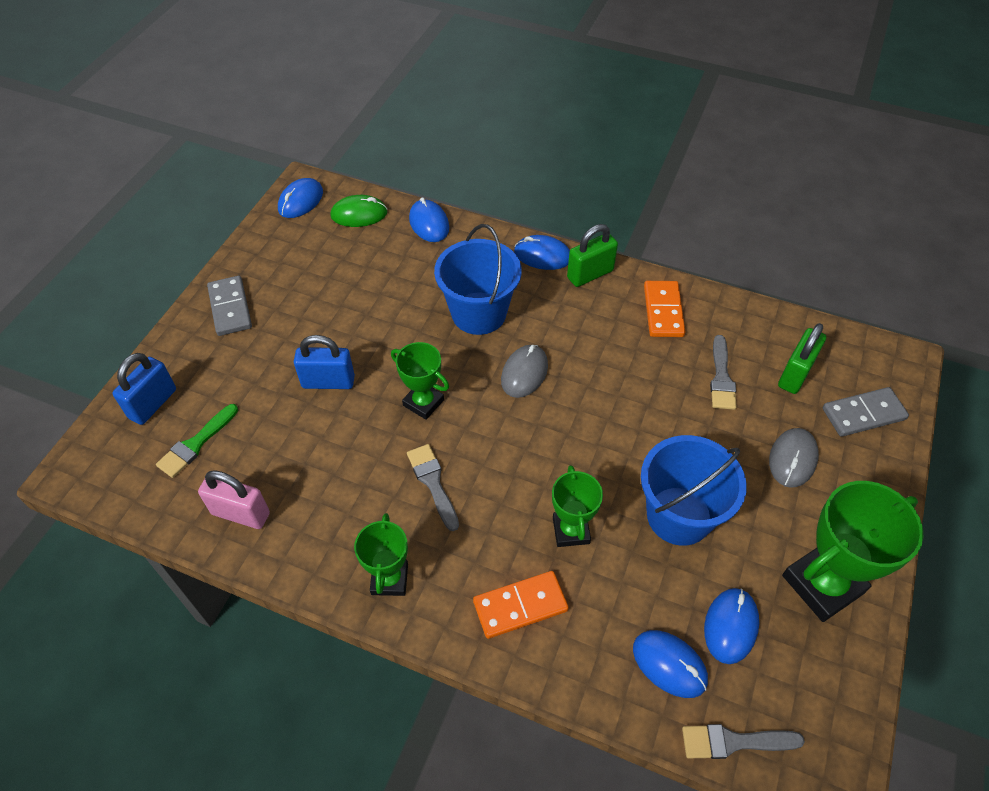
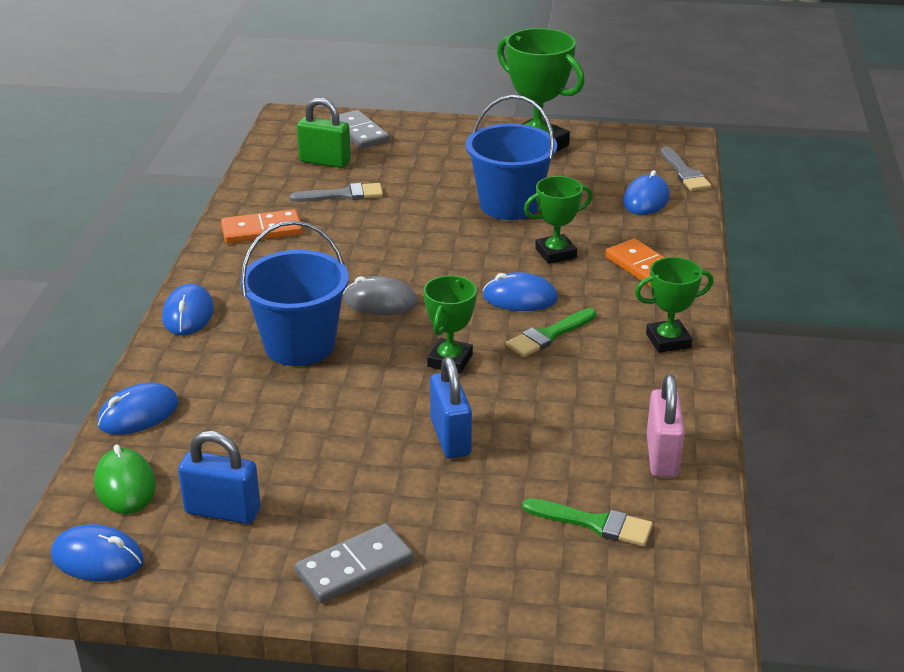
camera: 105 degrees left, 20 degrees down
(153, 404) = (555, 588): blue padlock -> blue padlock (223, 511)
(433, 483) = (549, 335): grey brush -> green brush
(590, 274) = (214, 279): green padlock -> none
(730, 626) = (597, 178): blue mouse -> blue mouse (520, 298)
(792, 459) = (423, 160): grey mouse -> none

